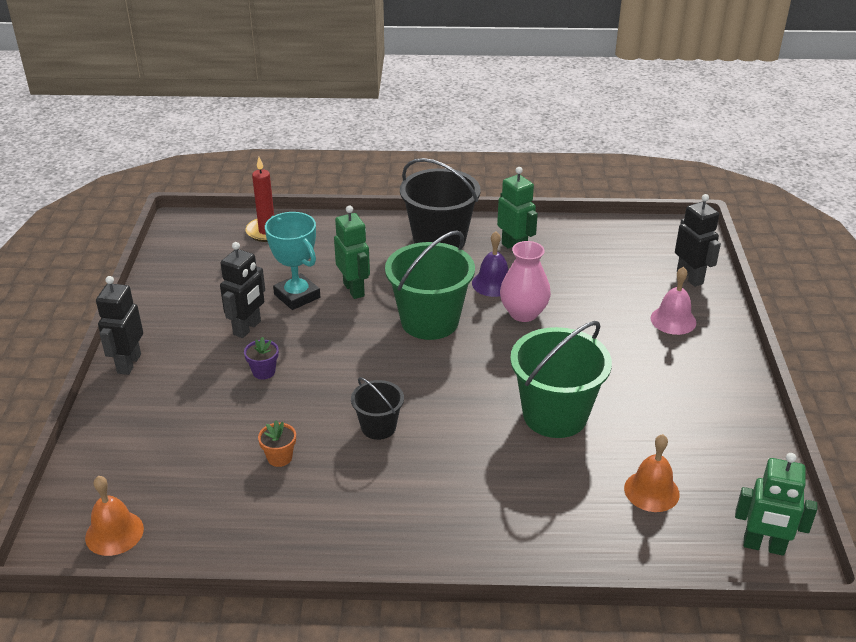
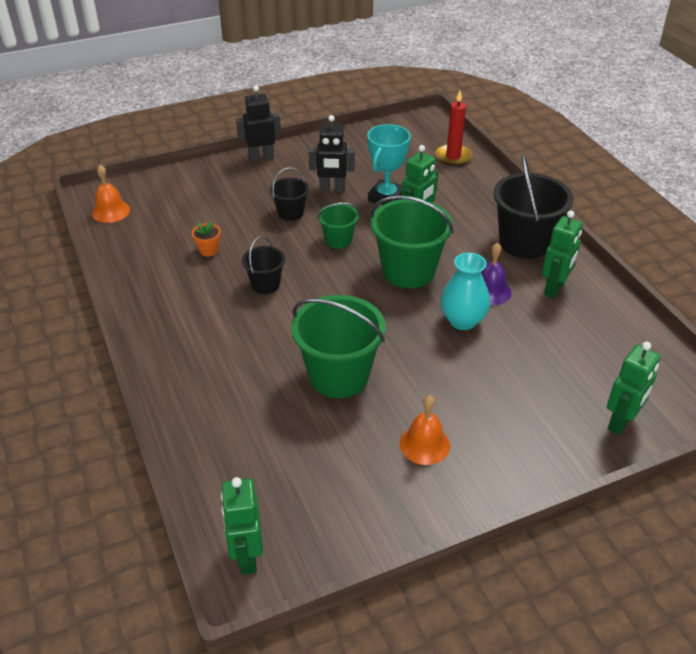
camera: 65 degrees right, 5 degrees up
(264, 372) = (290, 213): purple flower pot -> black bucket
(343, 351) = (338, 240): none -> green bucket
(523, 313) = (462, 320): pink vase -> turquoise vase
(651, 491) = (278, 461): orange bell -> orange bell (424, 444)
(673, 320) = (535, 424): pink bell -> none
(690, 277) = (621, 422): black robot -> green robot

